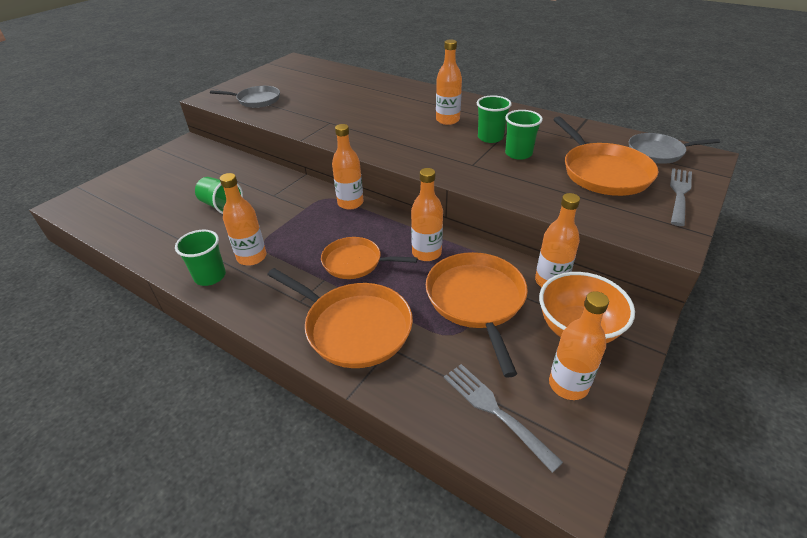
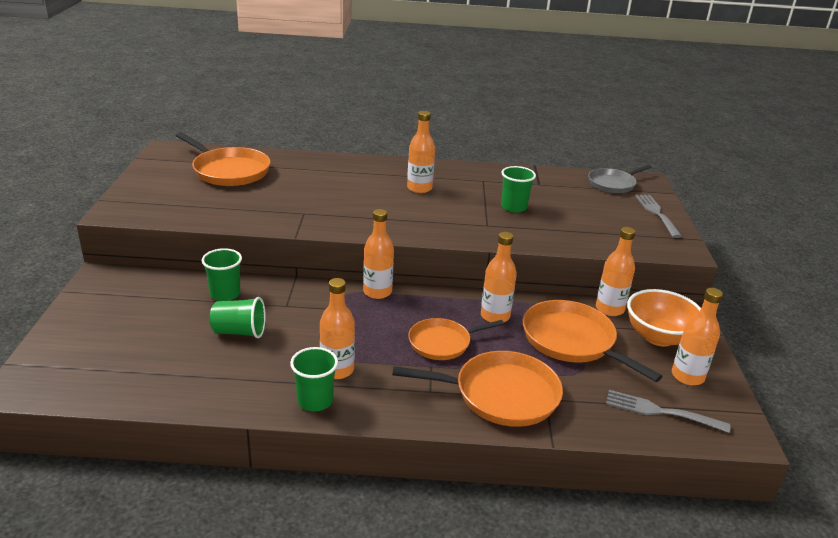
camera: 35 degrees left, 10 degrees down
(256, 100) = (183, 205): grey pan -> none
(490, 137) = (475, 197): green cup -> green cup (225, 294)
(603, 172) = (592, 209): orange pan -> orange pan (229, 171)

